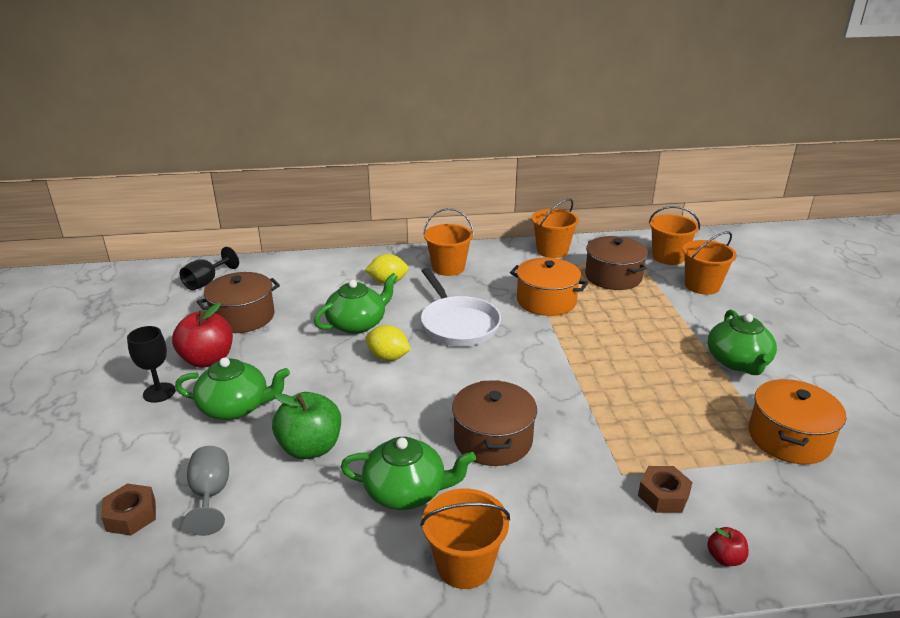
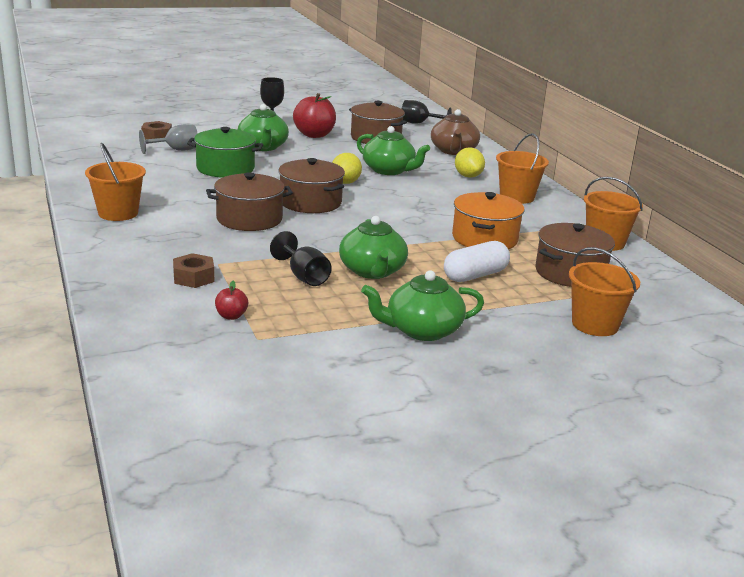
camera: 75 degrees right, 5 degrees down
(310, 277) = (453, 151): none -> brown teapot
(310, 448) = (225, 168): green apple -> green pot
(406, 491) = (186, 195): green teapot -> green teapot (372, 271)
(446, 389) = (310, 202): none -> brown pot
(458, 324) = (412, 203): white pan -> none
(625, 319) = (475, 275): none -> white capsule
(645, 414) = (304, 276): none -> black goblet
(668, 257) = (658, 308): orange bucket -> none
(724, 558) = (124, 296): red apple -> red apple (231, 316)
(789, 438) = (289, 343): orange pot -> none

